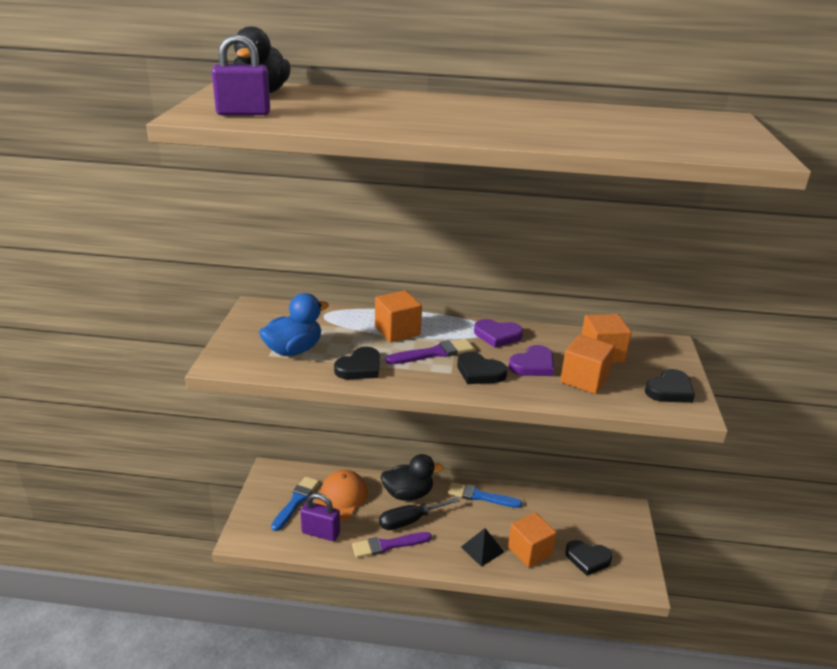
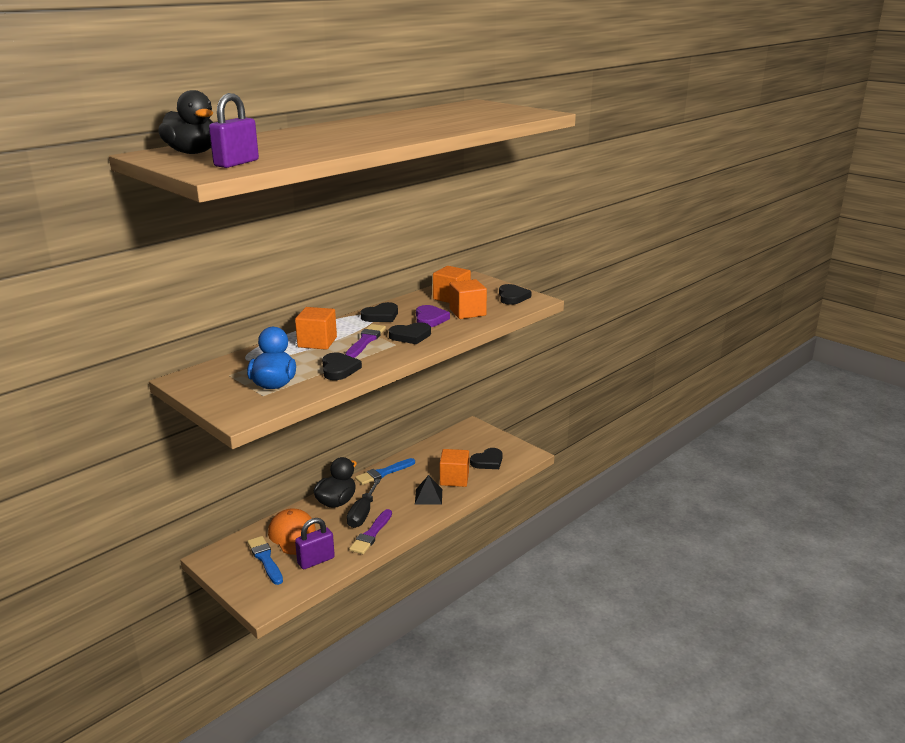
camera: 50 degrees left, 5 degrees down
(497, 335) = (381, 316): purple heart -> black heart

